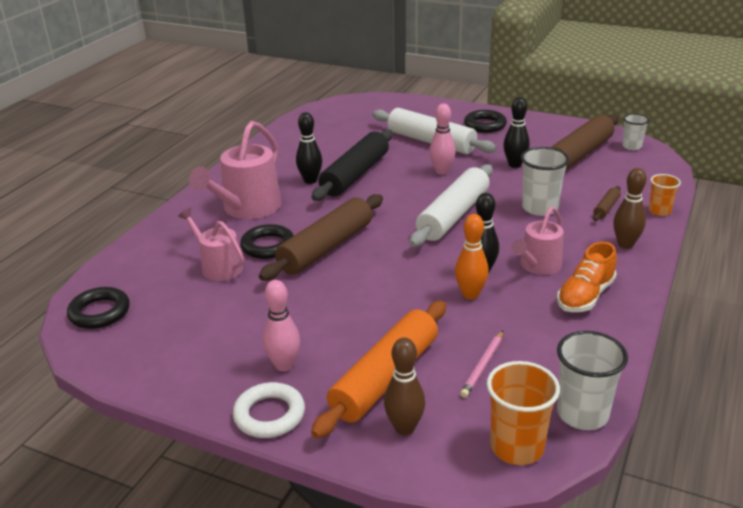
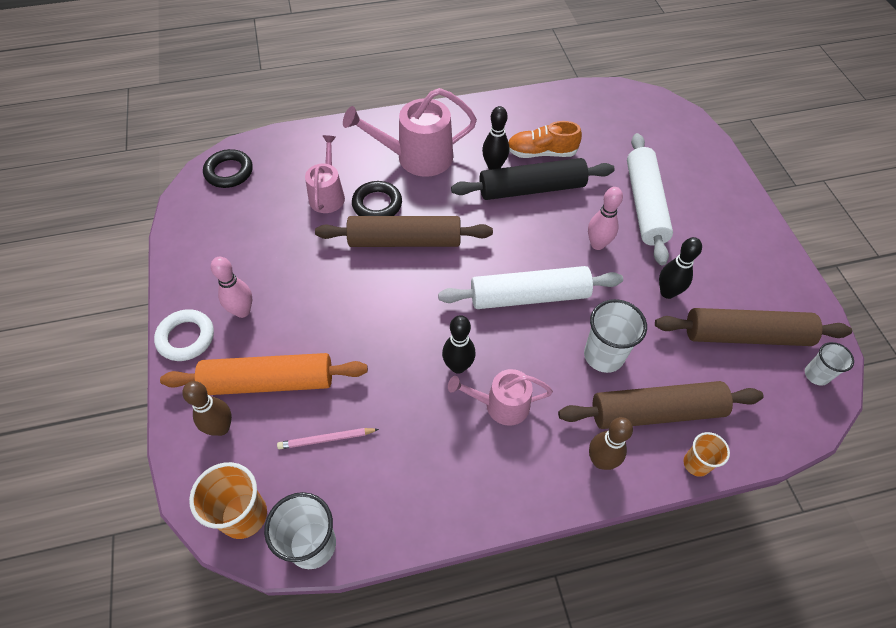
camera: 50 degrees right, 25 degrees up
(470, 294) = (417, 377): orange bowling pin -> none
(485, 125) = (723, 225): black ring -> none
(585, 296) = (482, 467): orange shoe -> orange shoe (541, 153)
(606, 208) = (656, 412): brown rolling pin -> brown rolling pin, size x2.32

